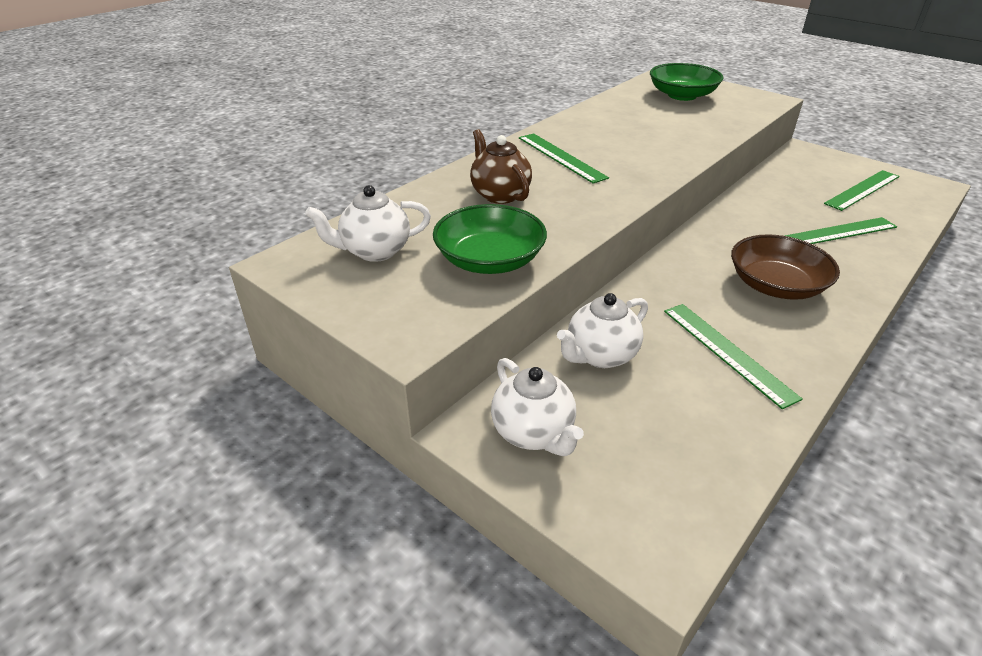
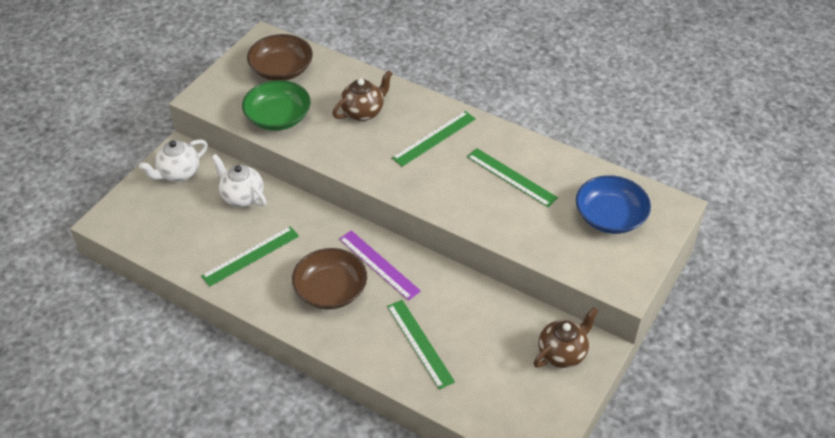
camera: 80 degrees right, 10 degrees up
(375, 251) = (281, 69): white teapot -> brown bowl
(682, 95) = (610, 216): green bowl -> blue bowl
(724, 248) = (379, 264): none -> purple ruler
(817, 165) = (562, 353): none -> brown teapot
(862, 190) = (512, 380): green ruler -> green ruler (511, 177)

